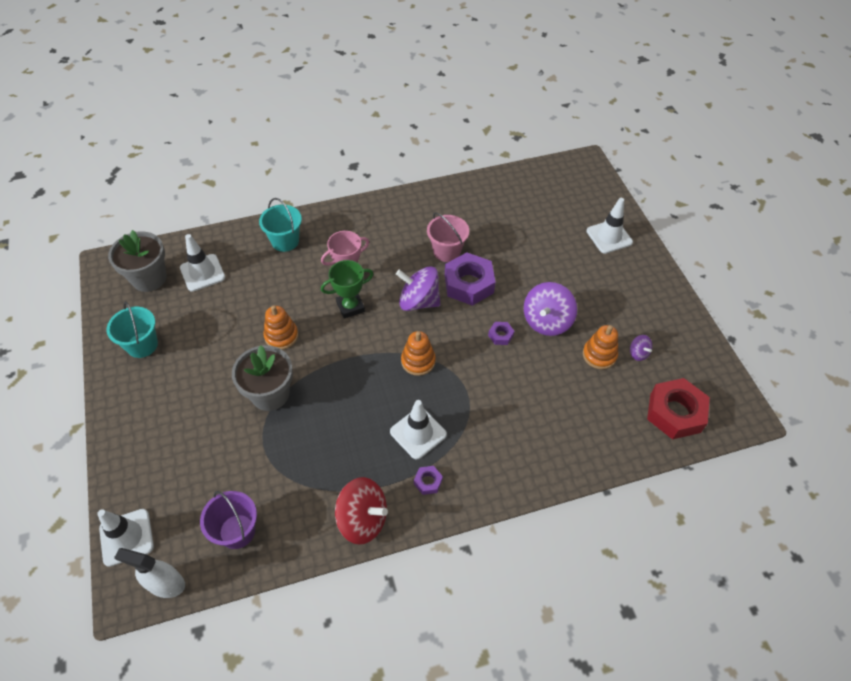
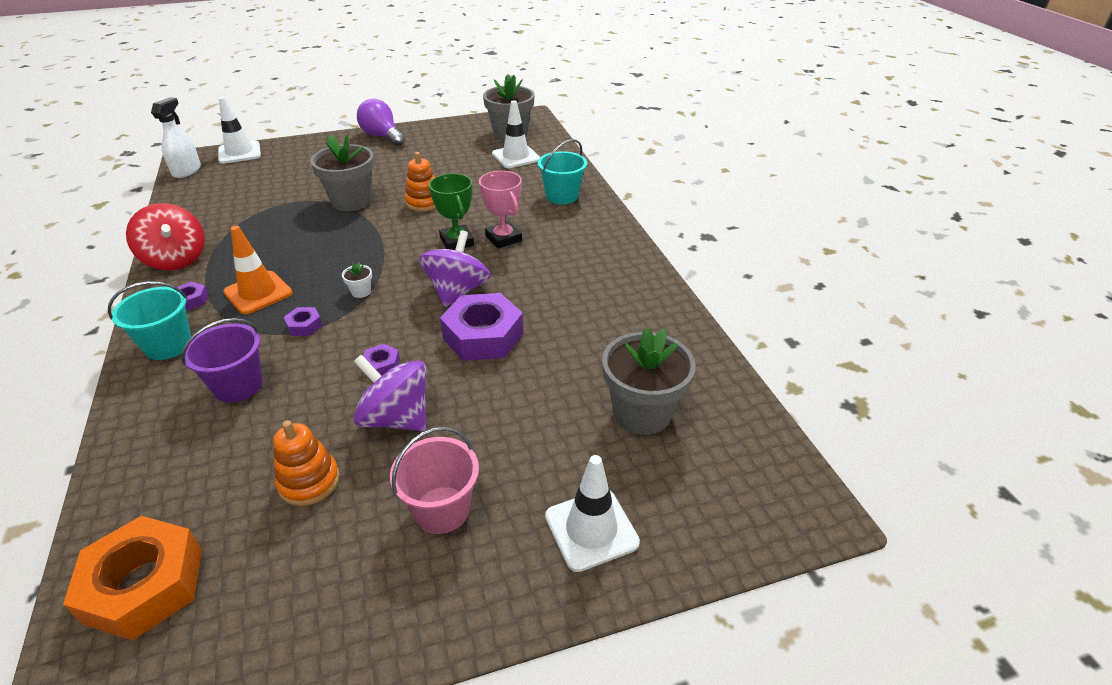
camera: 90 degrees right, 15 degrees down
(121, 391) = (382, 136): none -> purple light bulb
(142, 345) = (430, 139): turquoise bucket -> turquoise bucket (168, 345)
(237, 531) = (211, 196): purple bucket -> purple bucket (238, 386)
(363, 519) = (176, 259): red spinning top -> red spinning top turned 60 degrees counterclockwise
(418, 361) = (361, 292): orange stacking toy -> white flower pot
(418, 433) = (258, 293): white traffic cone -> orange traffic cone
(447, 251) = (547, 315): pink bucket -> pink bucket (442, 510)
(460, 390) = (304, 326): none -> purple nut
(531, 213) = (642, 413): none -> grey flower pot
(638, 353) = (293, 542): purple spinning top -> none
(675, 413) = (144, 585): red nut -> orange nut

